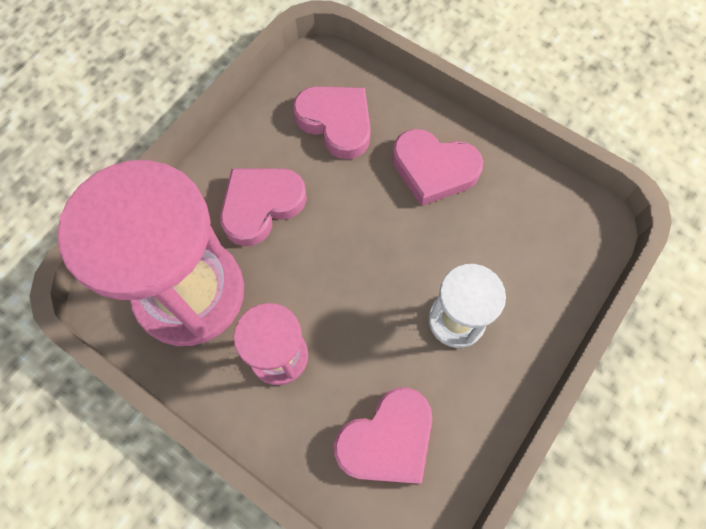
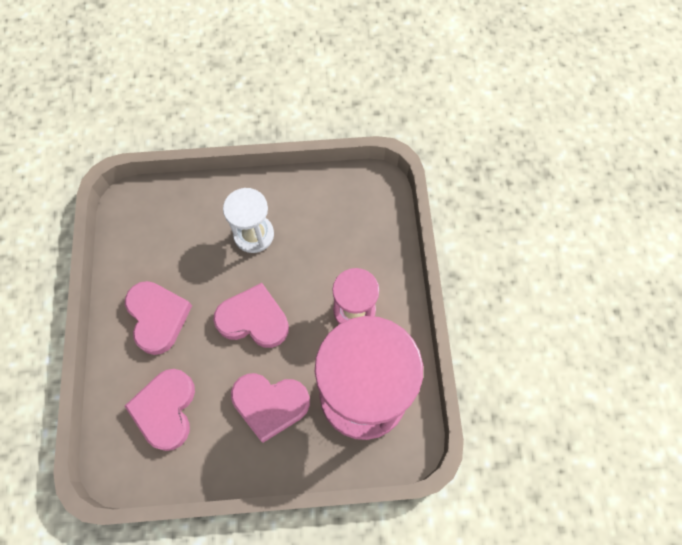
camera: 130 degrees left, 0 degrees up
(387, 440) = (349, 222): pink heart -> pink heart (253, 319)

